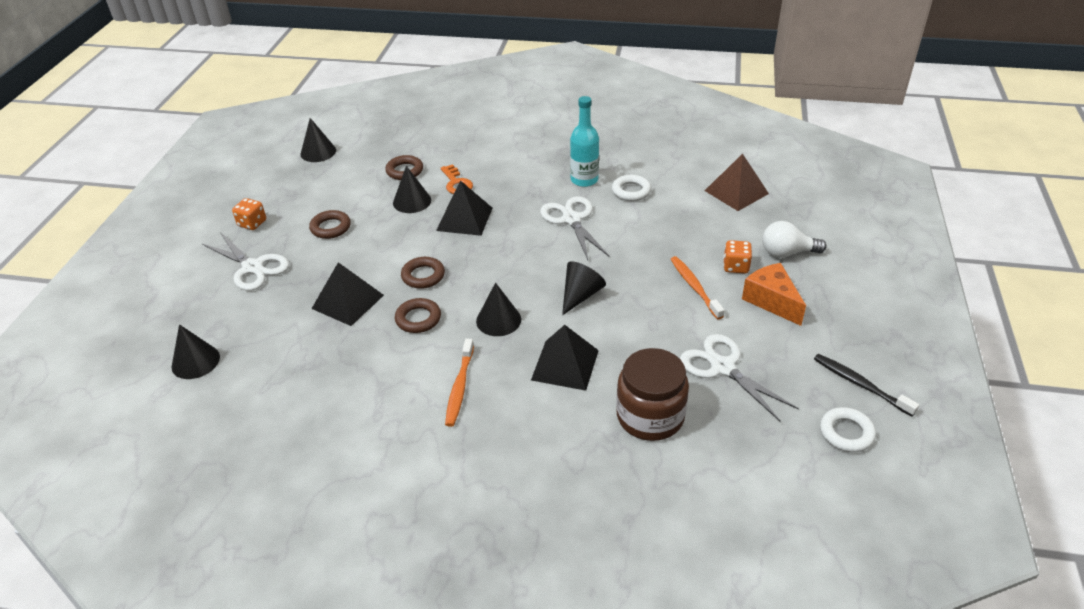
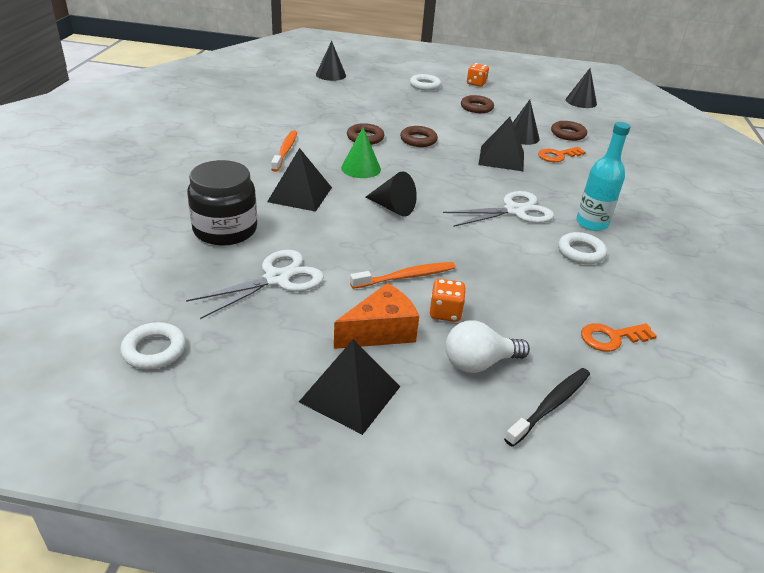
camera: 85 degrees right, 5 degrees down
(253, 267) = (425, 85): white scissors -> white ring
(348, 302) = (386, 114): black pyramid -> black pyramid (350, 394)
(459, 387) = (285, 151): orange toothbrush -> orange toothbrush turned 90 degrees clockwise
(498, 320) = (361, 168): black cone -> green cone
(650, 416) = (225, 230): brown jar -> black jar
(736, 192) = (611, 338): brown pyramid -> orange key
(787, 253) = (479, 363): white light bulb -> white light bulb turned 105 degrees counterclockwise
(860, 384) = (222, 379): black toothbrush -> black toothbrush (550, 405)

